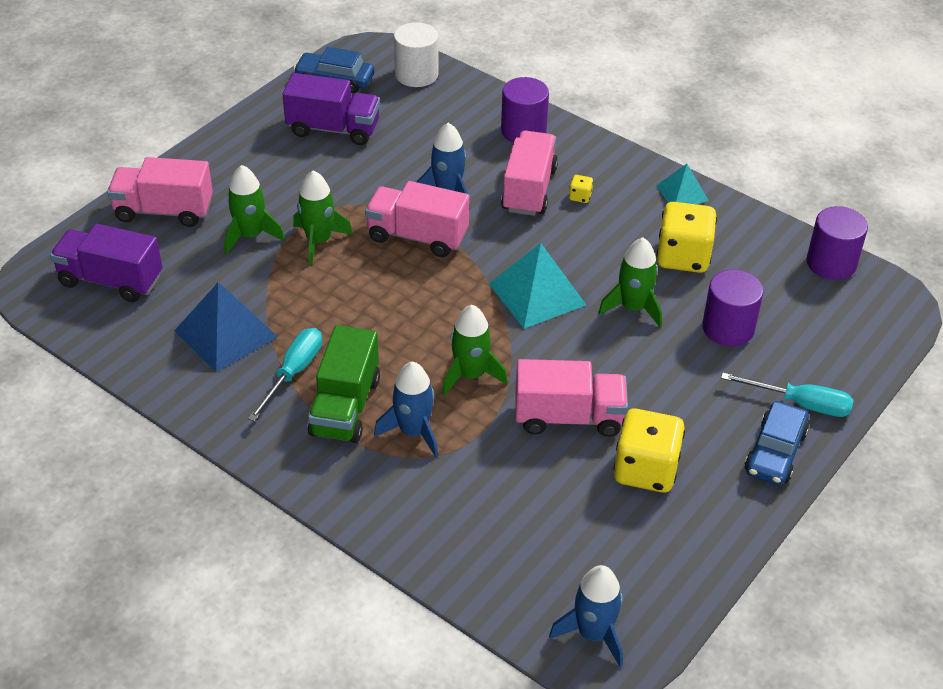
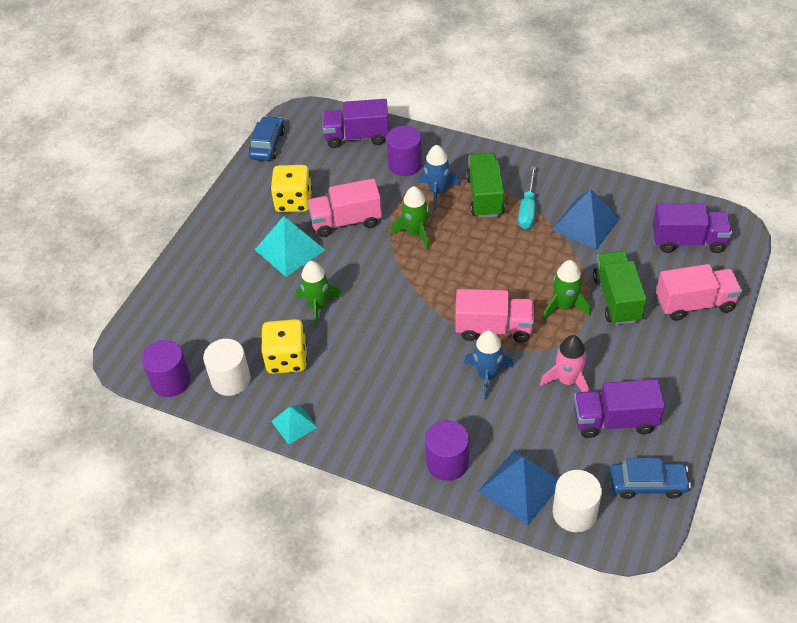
camera: 170 degrees right, 5 degrees up
(251, 235) = (617, 299): green rocket -> green truck
(361, 170) = (567, 380): none -> pink rocket
(458, 100) = (520, 486): none -> blue pyramid
(512, 571) = (357, 137): none -> purple truck
(529, 190) = (422, 395): pink truck -> none
(537, 294) = (389, 301): turquoise pyramid -> turquoise pyramid (290, 249)
(580, 197) = (378, 398): yellow dice -> none
(593, 634) = (309, 120): blue rocket -> none
(728, 328) = (249, 306): purple cylinder -> purple cylinder (405, 164)
(755, 249) = (231, 380): none -> white cylinder
(775, 452) = (216, 229): blue car -> blue car (267, 144)
(800, 404) = (199, 263): turquoise screwdriver -> none

